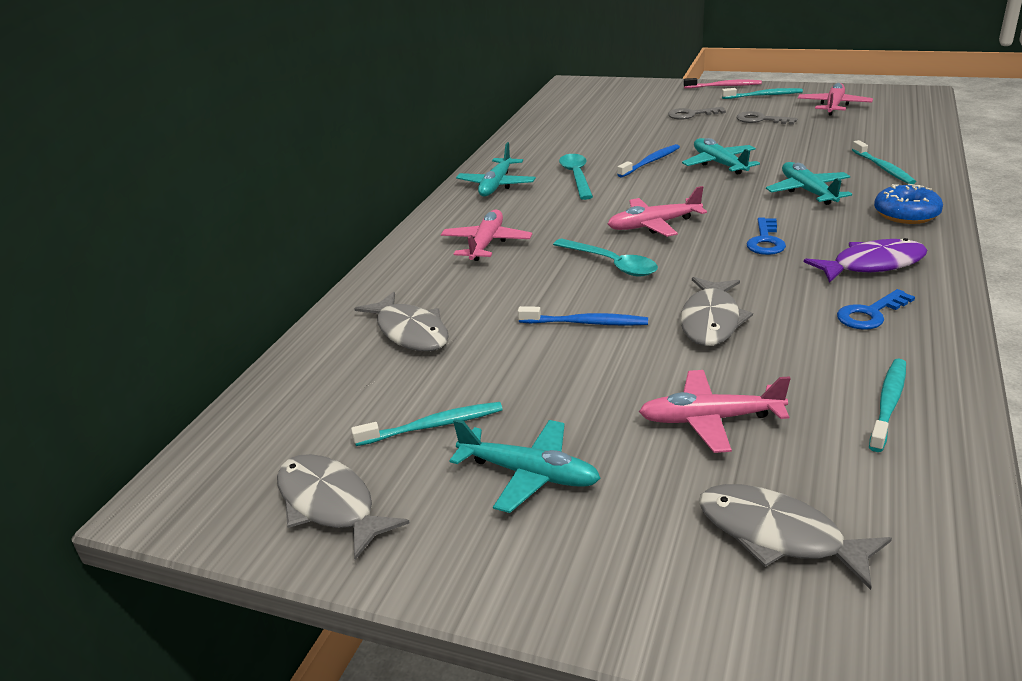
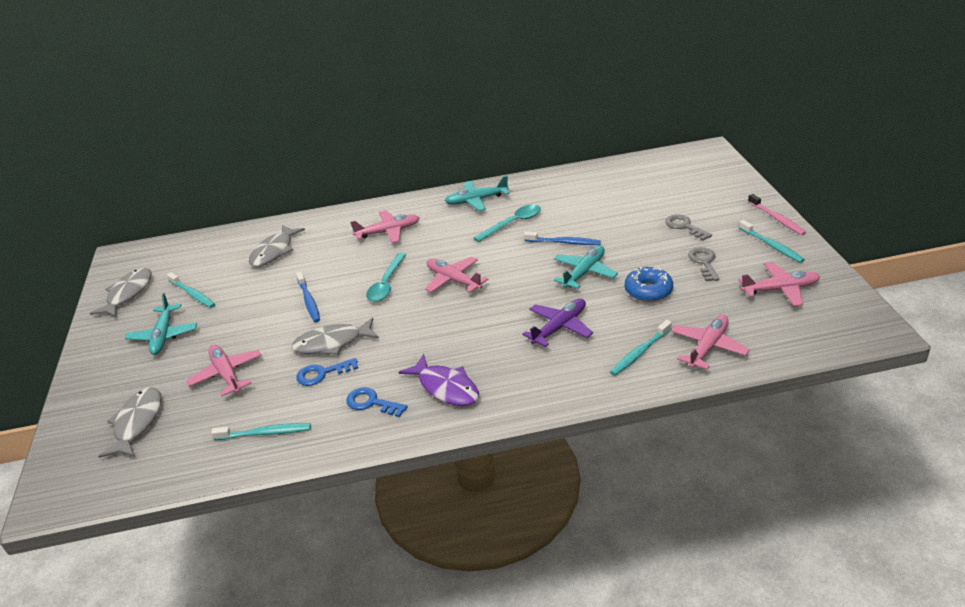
camera: 60 degrees right, 5 degrees up
(765, 241) = (456, 332): blue key -> blue key (322, 373)
(808, 192) = (559, 327): turquoise plane -> purple plane
(897, 144) = (708, 347): none -> pink plane
(906, 214) = (548, 384): blue donut -> blue donut (648, 291)

